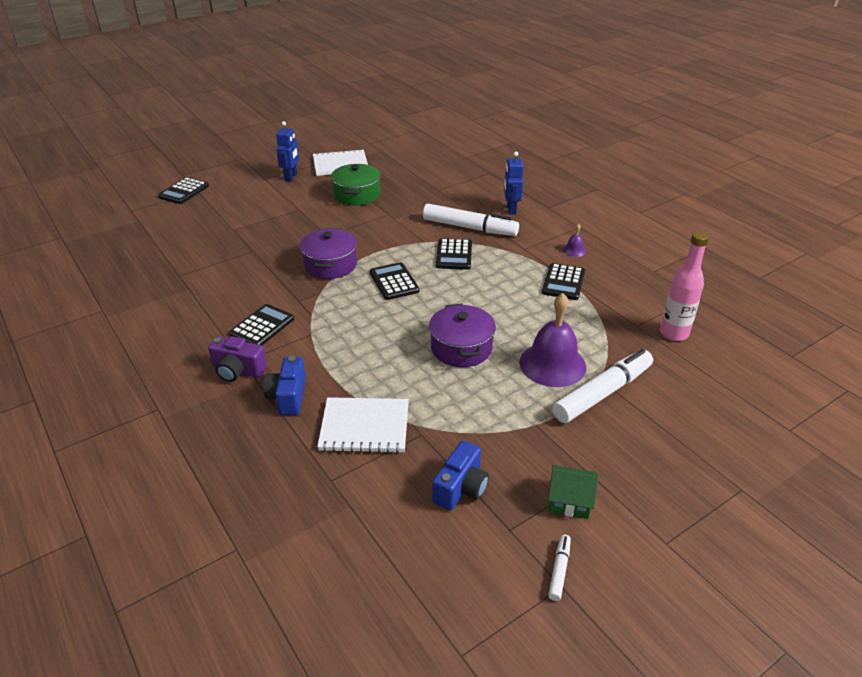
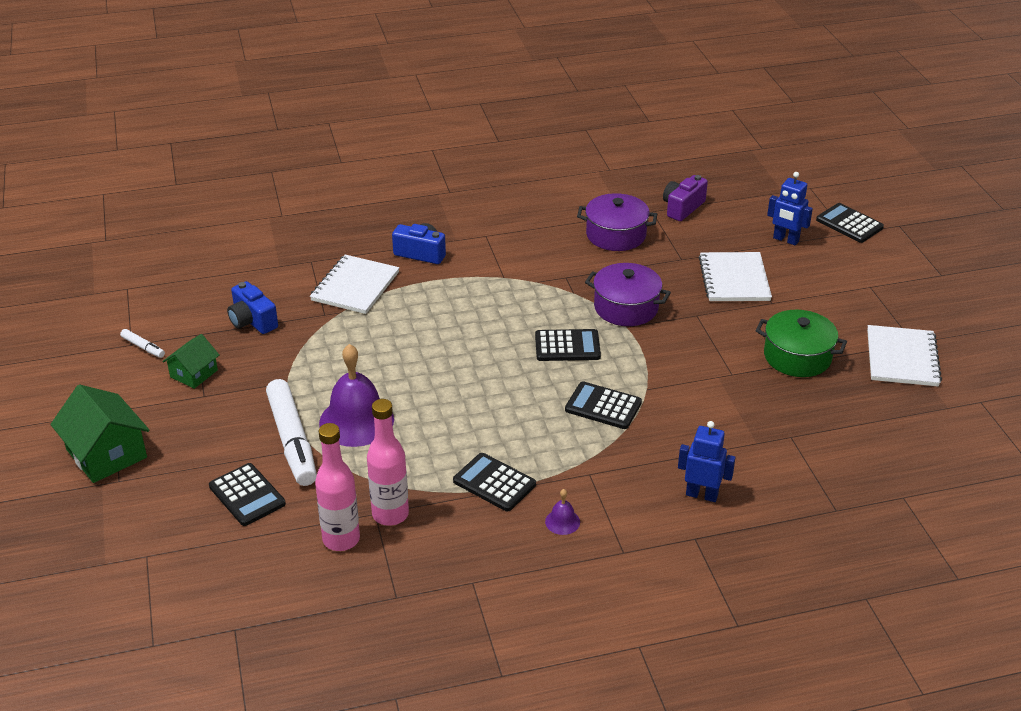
camera: 110 degrees right, 0 degrees up
(238, 371) = (473, 232): purple camera -> purple camera (682, 208)
(262, 326) = (532, 251): black calculator -> black calculator (247, 495)
(273, 226) = (734, 279): none -> white notebook
(291, 177) = (870, 308): blue robot -> blue robot (785, 240)
(461, 348) = (422, 366): purple pot -> purple pot (616, 235)
(469, 228) = (665, 438): white marker -> none
(631, 318) = (390, 514): none -> pink bottle
(722, 517) = (106, 454): none -> green house

